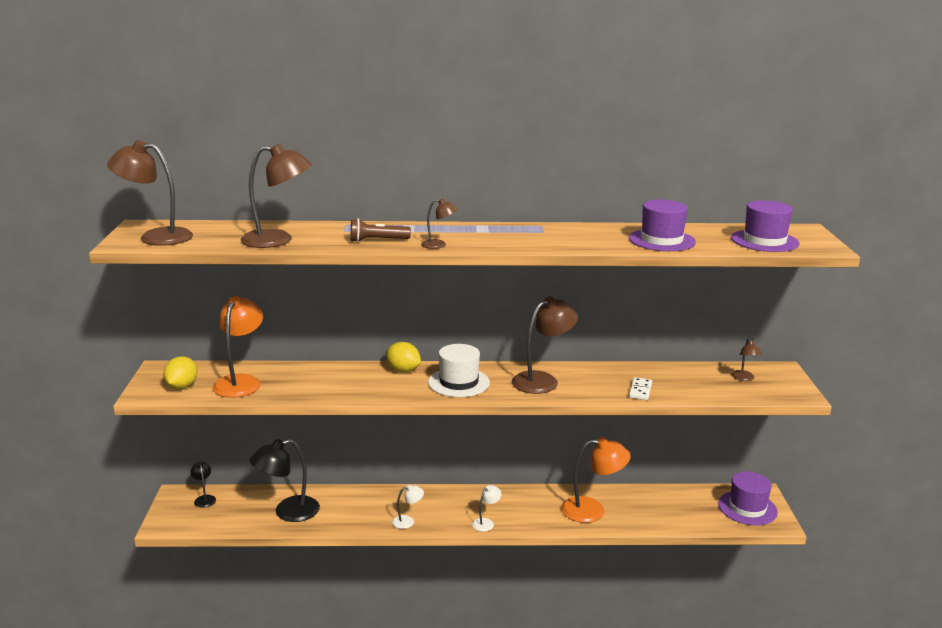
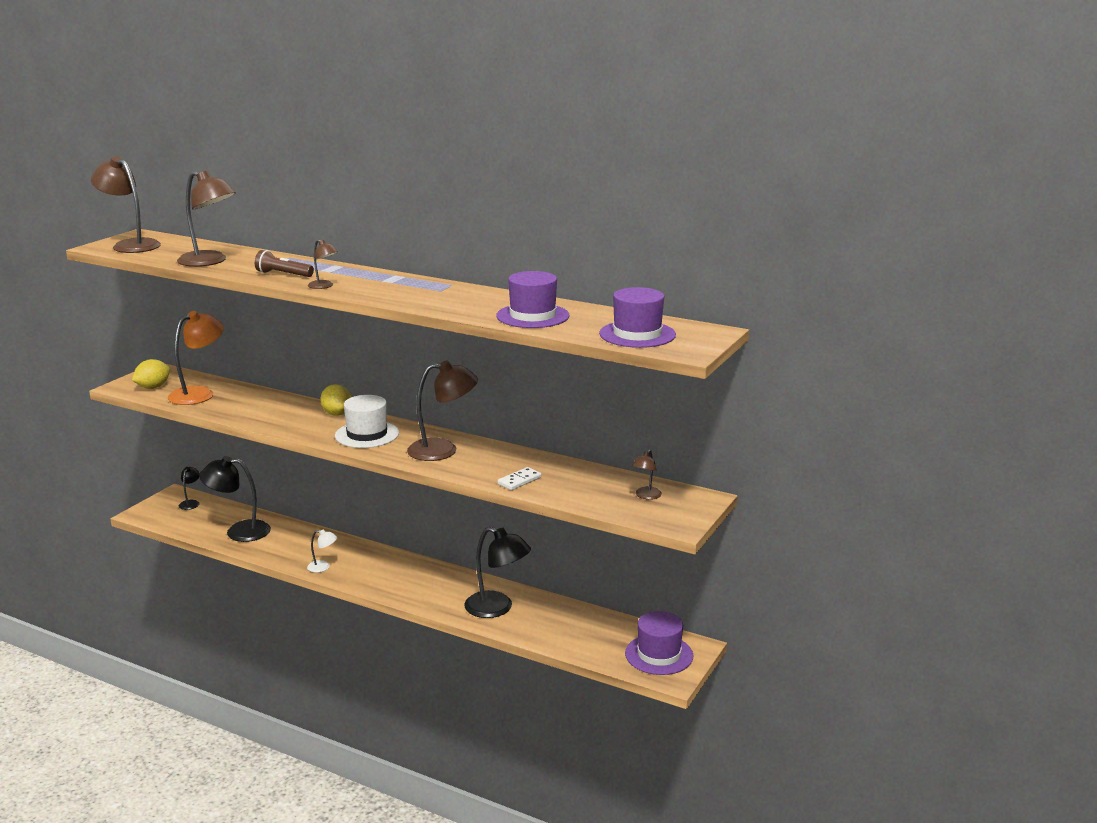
camera: 30 degrees right, 0 degrees up
(486, 522) = (387, 588): white lamp -> none
(592, 510) = (497, 608): orange lamp -> black lamp

